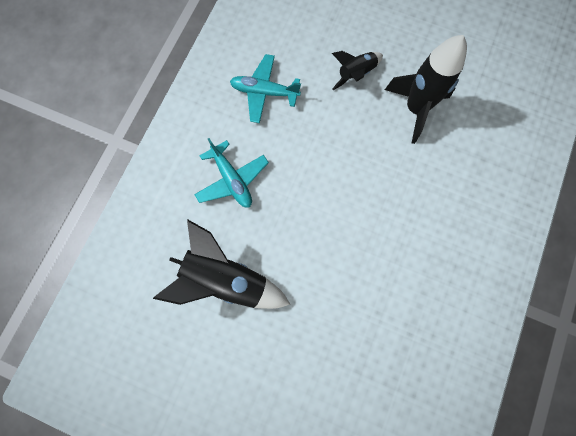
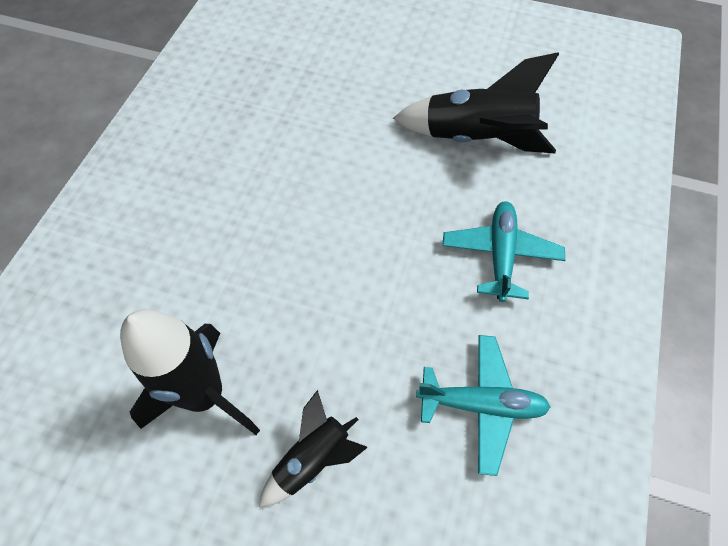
camera: 175 degrees right, 15 degrees down
(232, 179) = (500, 255): turquoise plane -> turquoise plane turned 45 degrees clockwise

